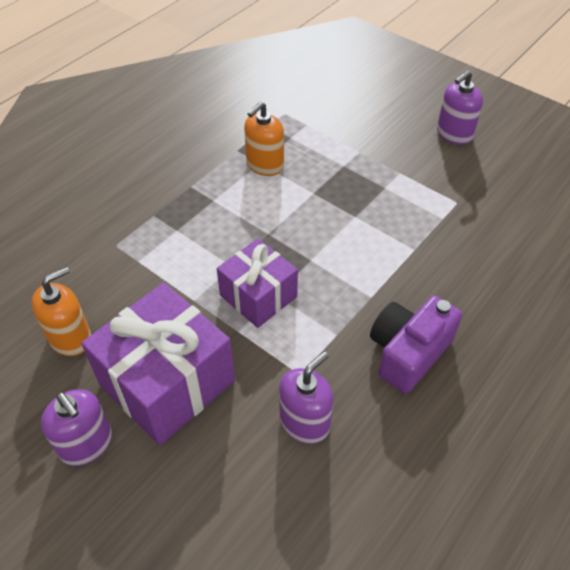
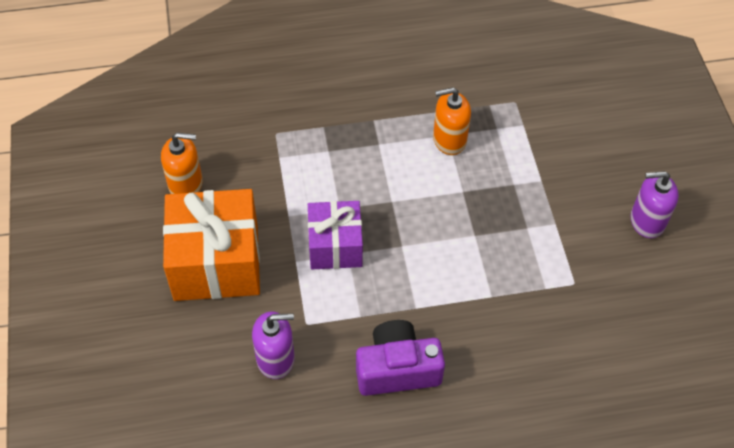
camera: 40 degrees right, 5 degrees up
(86, 444) = (134, 265): purple soap dispenser -> none
(167, 382) = (216, 262): purple gift -> orange gift

